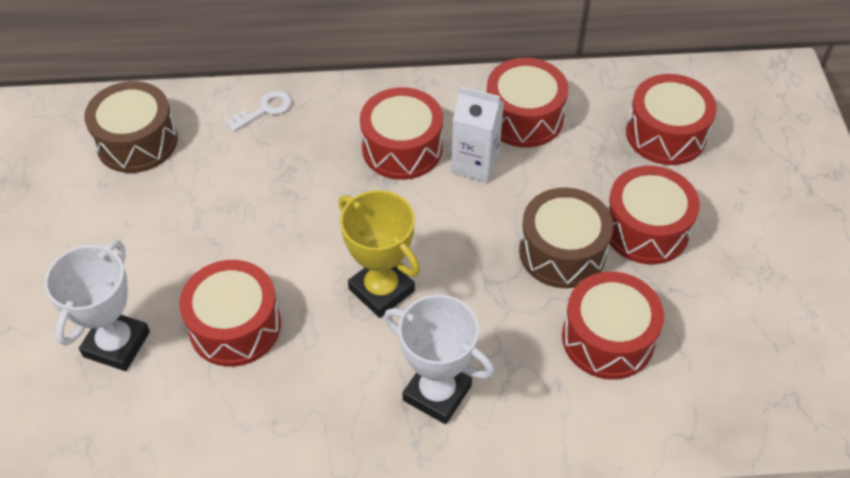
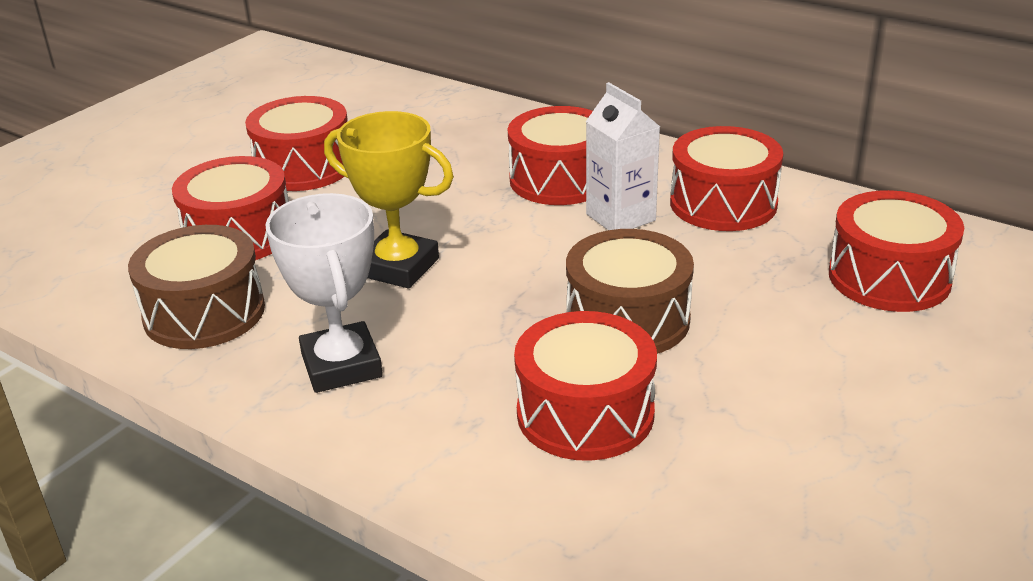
camera: 40 degrees right, 20 degrees down
(117, 344) = (137, 205): white trophy -> none
(137, 142) = (335, 96): brown drum -> brown drum (204, 313)
(264, 110) = (467, 112): white key -> none
(381, 290) = (398, 267): yellow trophy -> yellow trophy turned 60 degrees counterclockwise
(646, 229) = (757, 344): red drum -> red drum (304, 167)

